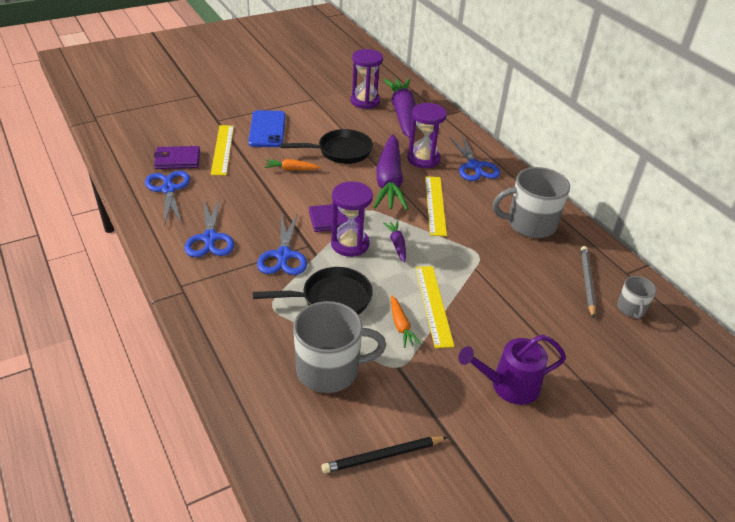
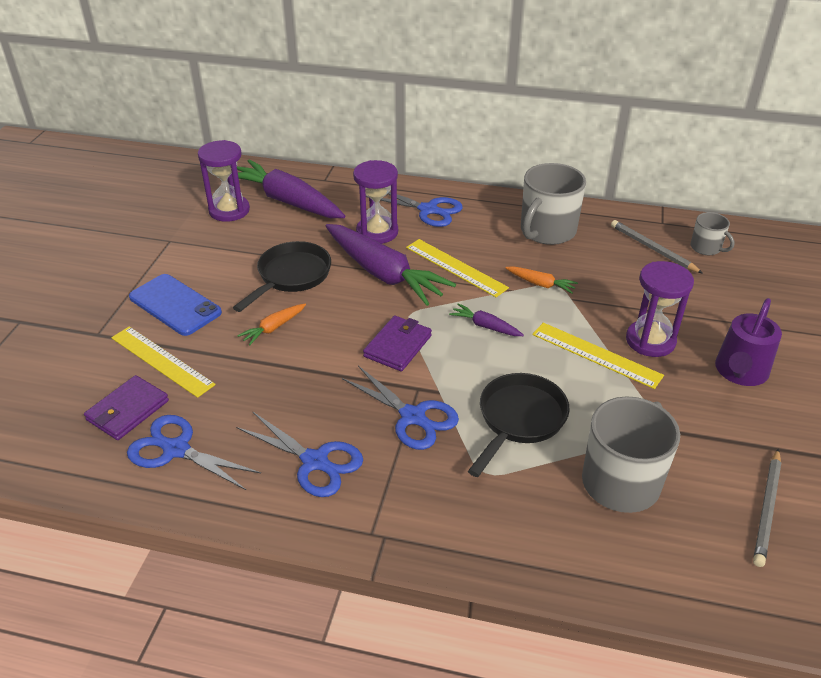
camera: 45 degrees left, 0 degrees up
(350, 244) = (449, 357): purple hourglass -> purple hourglass (650, 341)
(383, 456) = (767, 509): black pencil -> grey pencil
(401, 326) = (605, 393): orange carrot -> orange carrot (541, 284)

